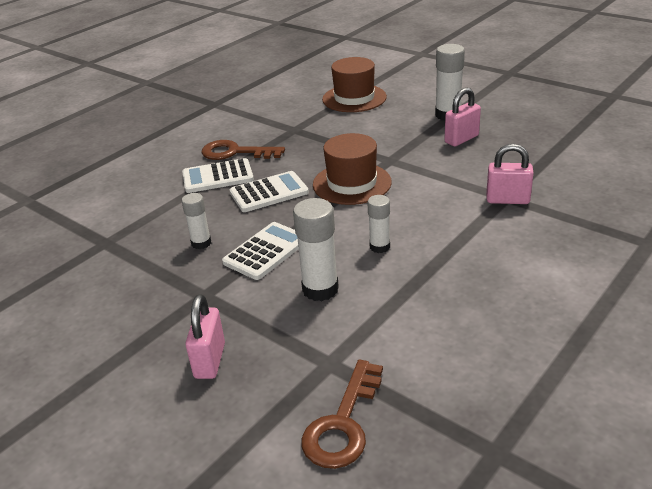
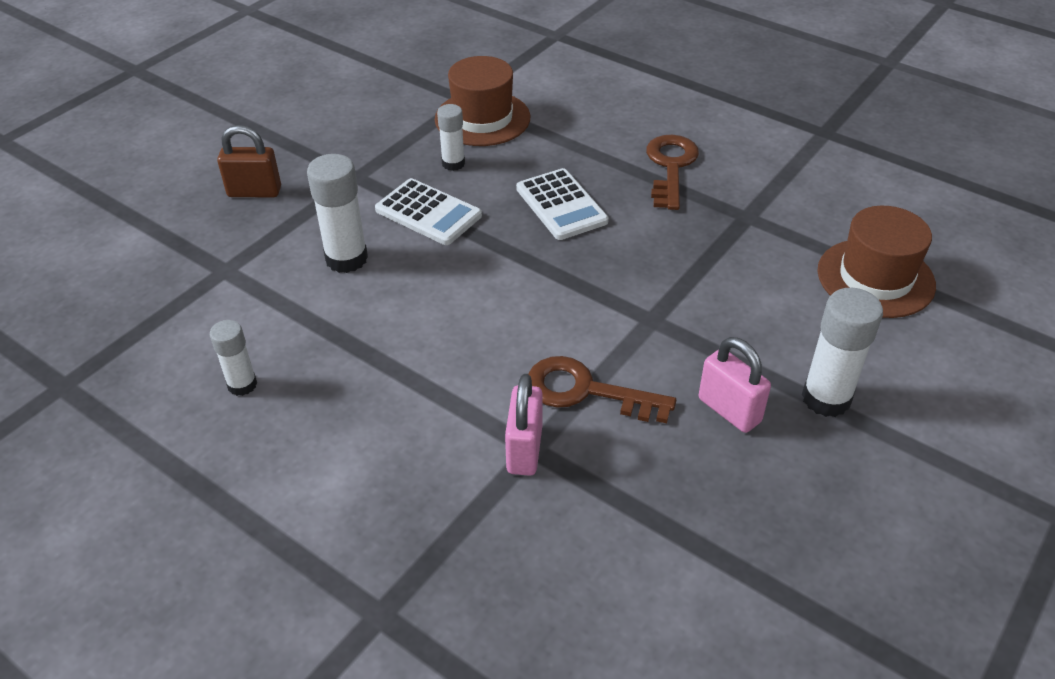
camera: 85 degrees right, 10 degrees up
(210, 361) = (254, 192): pink padlock -> brown padlock
(218, 177) = (603, 159): white calculator -> none
(343, 424) = (141, 281): brown key -> brown key (586, 391)
(352, 183) = (582, 280): brown hat -> brown hat (482, 118)
(379, 247) = (421, 307): white glue stick -> white glue stick (242, 385)

